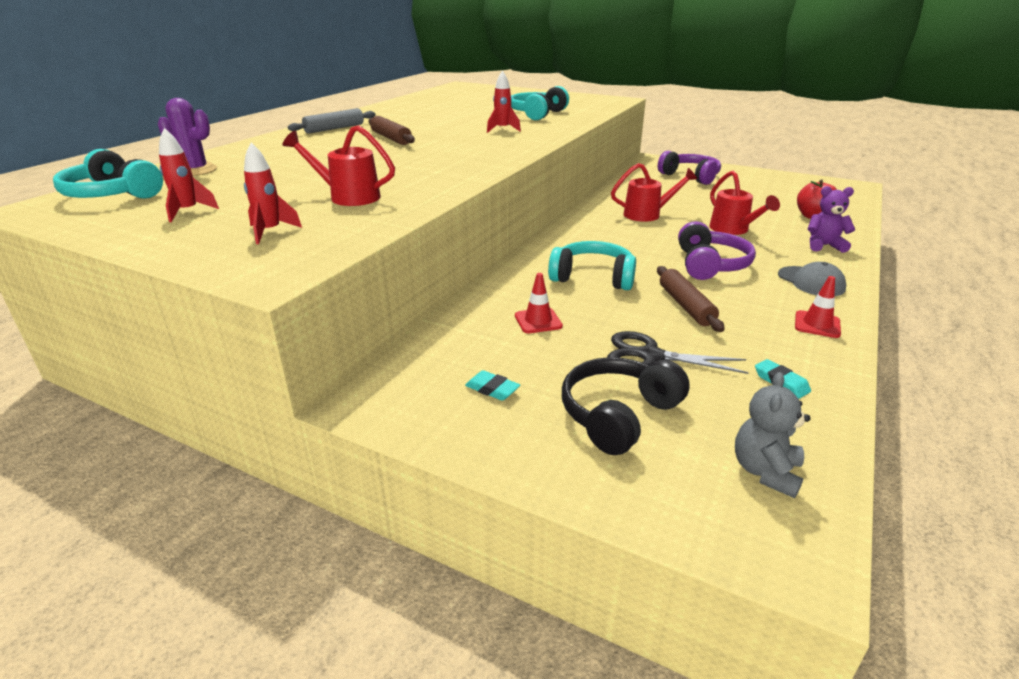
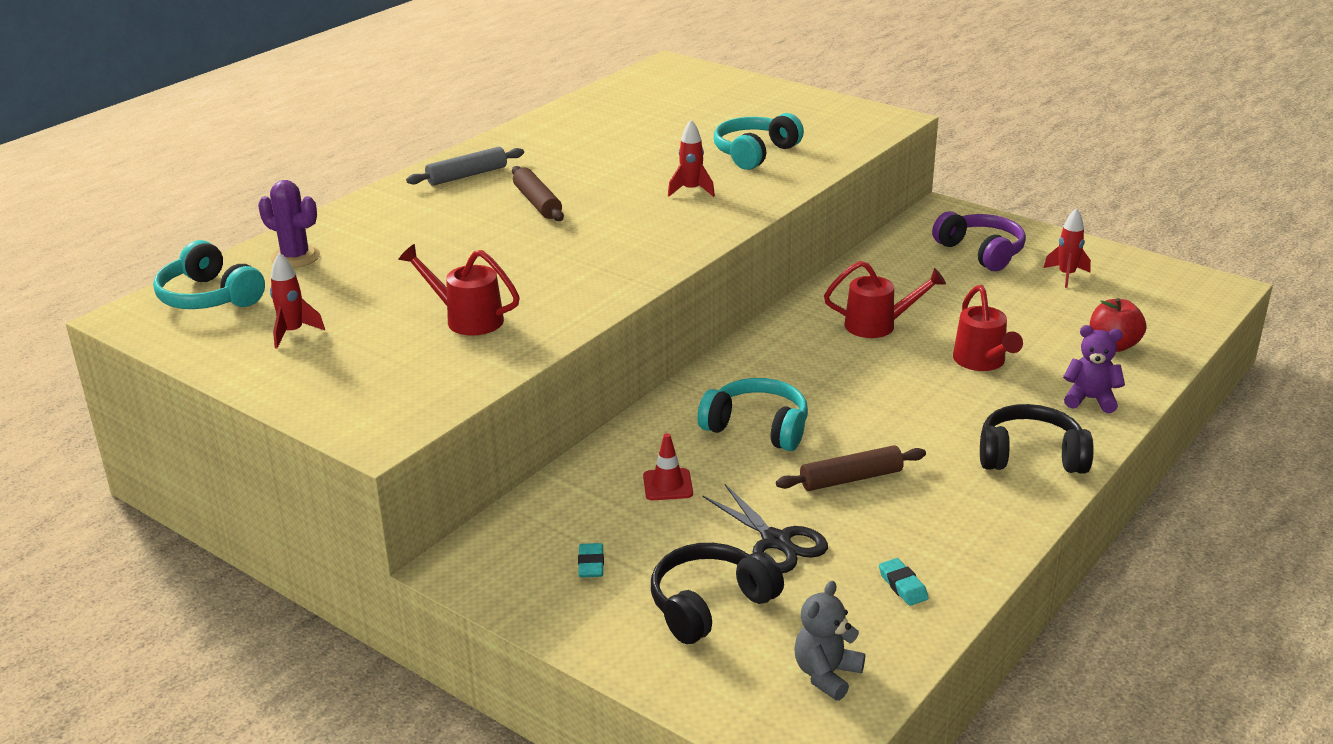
camera: 10 degrees right, 0 degrees up
(270, 232) = (379, 371): red rocket -> red rocket (1066, 275)
(492, 389) = (591, 564): turquoise eraser -> turquoise eraser turned 45 degrees clockwise
(650, 356) = (776, 541): black scissors -> black scissors turned 150 degrees counterclockwise
(685, 306) = (851, 478): brown rolling pin -> brown rolling pin turned 75 degrees clockwise
(710, 265) = (916, 419): purple headphones -> none
(811, 282) = (1030, 456): grey cap -> black headphones
(817, 324) = (994, 518): red traffic cone -> none

